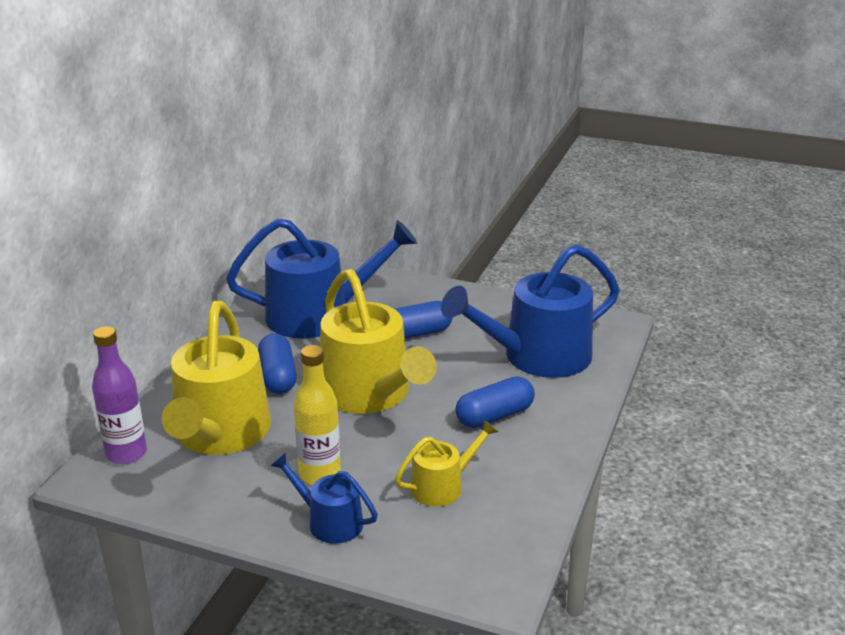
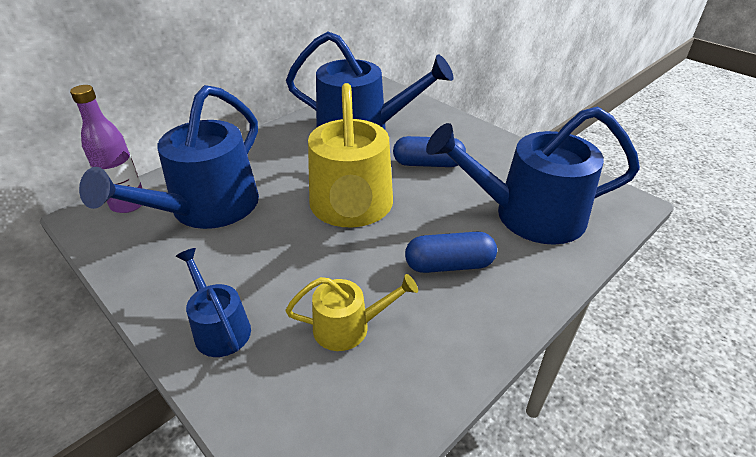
camera: 25 degrees right, 10 degrees up
(220, 433) = (207, 208): yellow watering can -> blue watering can
(278, 377) = (290, 171): blue capsule -> none
(320, 474) = (251, 274): yellow bottle -> none

